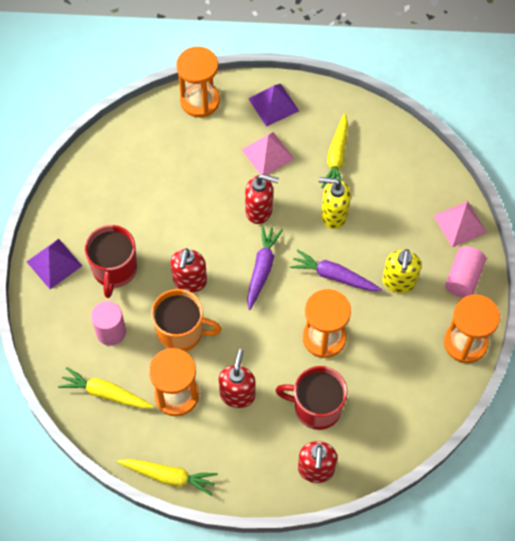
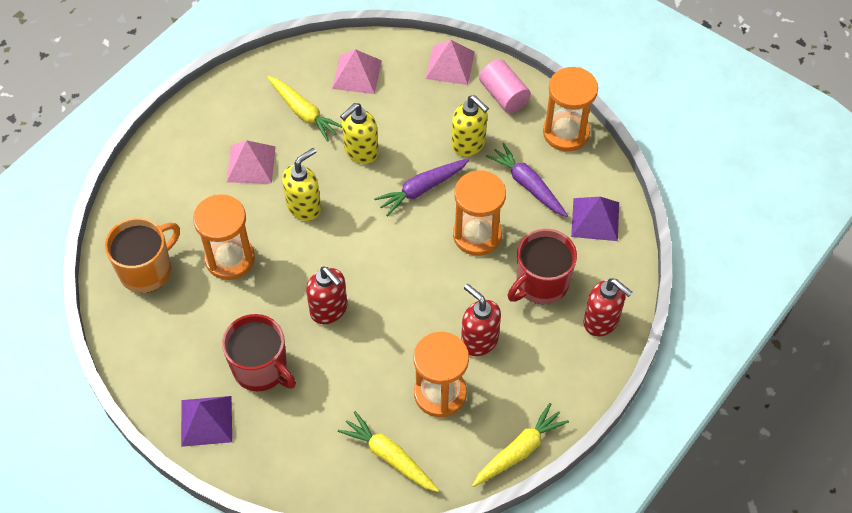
camera: 55 degrees left, 5 degrees down
(106, 393) = (389, 456): yellow carrot -> yellow carrot turned 75 degrees clockwise
(111, 332) = (326, 412): pink cylinder -> none
(181, 332) = (377, 349): orange mug -> orange mug (147, 270)
(200, 101) = (142, 184): orange hourglass -> orange hourglass (230, 259)
(259, 210) = (304, 207): red soap dispenser -> yellow soap dispenser
(262, 269) = (366, 241): purple carrot -> purple carrot (527, 185)
(273, 104) = (203, 127): purple pyramid -> purple pyramid (595, 219)
(398, 168) = (357, 74): none -> pink pyramid

